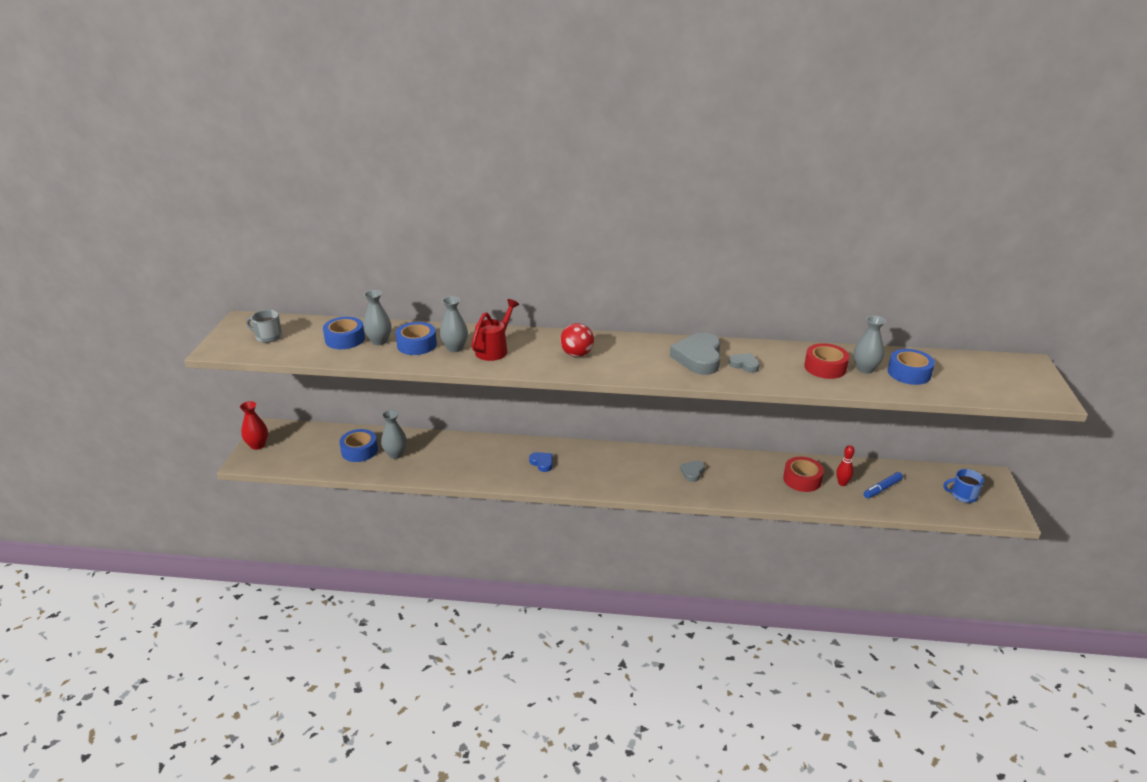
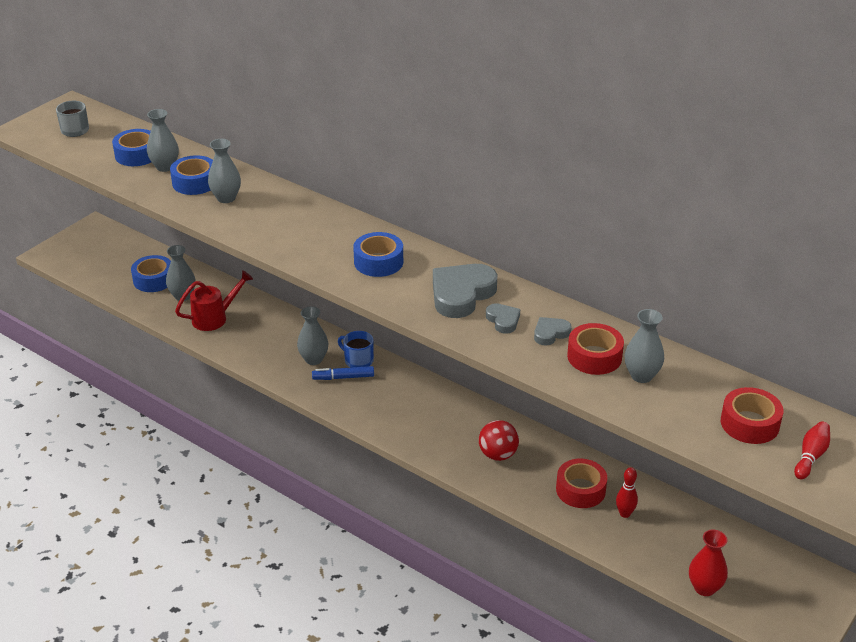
camera: 30 degrees right, 5 degrees up
(257, 445) = (71, 241): red vase -> red vase (704, 588)
(494, 349) = (261, 212): red watering can -> red watering can (214, 318)
(542, 463) = (313, 359): blue heart -> grey vase
(577, 354) = (337, 245): red ball -> red ball (498, 454)
(692, 472) = (462, 431): grey heart -> grey heart (550, 333)
(882, 489) = (668, 540): blue marker -> blue marker (343, 377)
(909, 373) = (690, 400): blue tape -> blue tape (378, 262)
(955, 374) = (749, 423): none -> red tape
(963, 495) = (765, 590): blue mug -> blue mug (358, 360)
(1008, 380) = (810, 456): none -> red bowling pin

